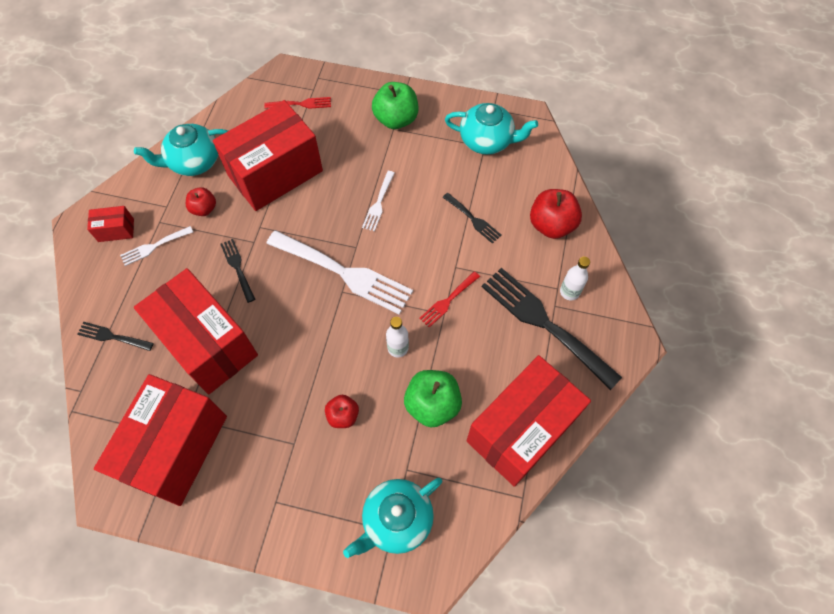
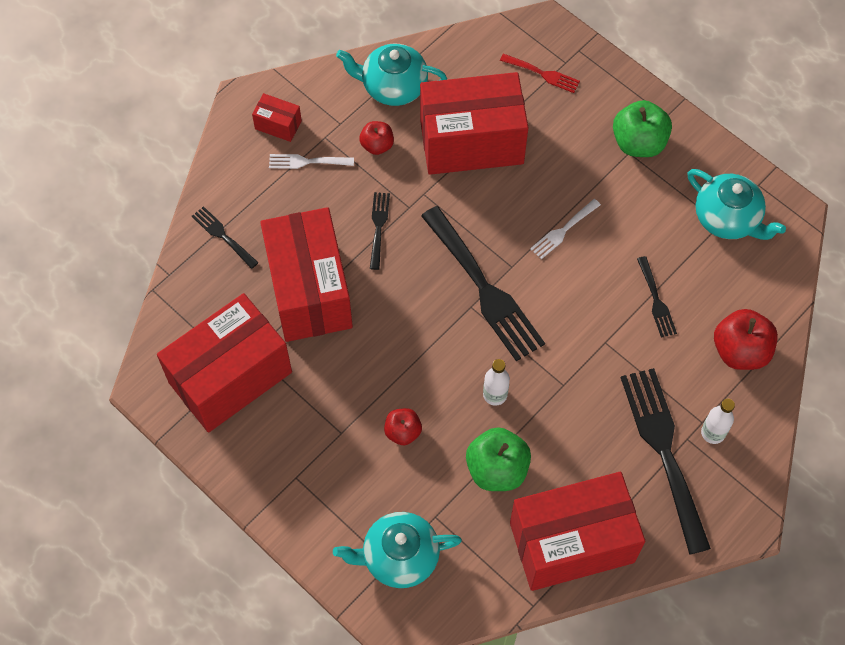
camera: 30 degrees right, 0 degrees up
(344, 273) = (484, 288): white fork -> black fork
(448, 301) = (575, 374): red fork -> none

